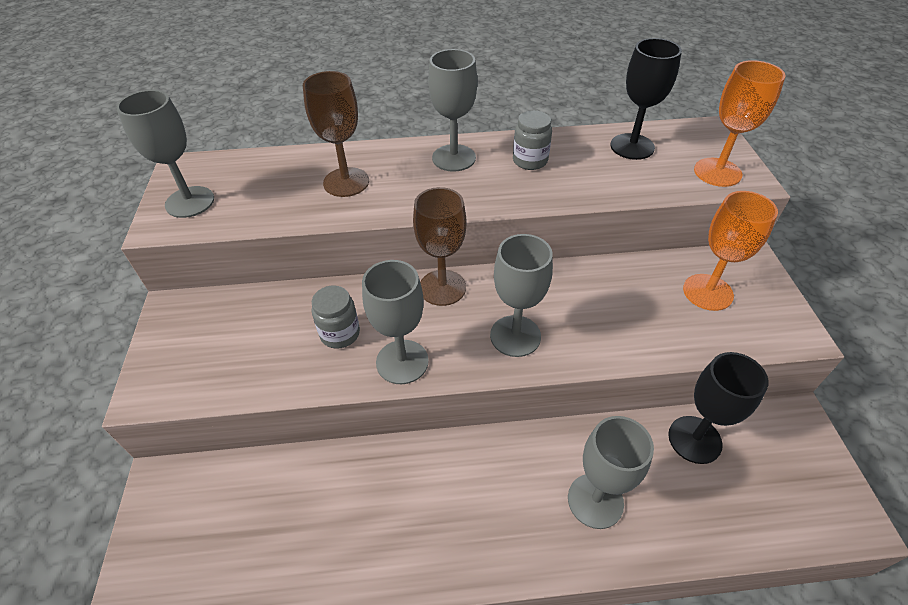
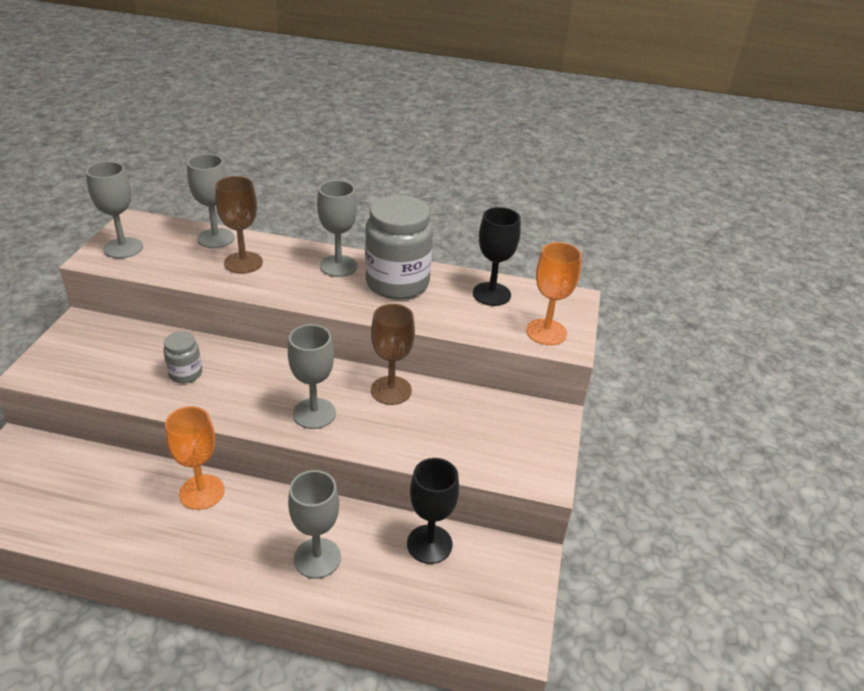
camera: 15 degrees right, 10 degrees down
(402, 362) = (217, 405): grey goblet -> grey goblet (216, 238)
(442, 287) = (283, 364): brown goblet -> brown goblet (391, 390)
(530, 161) = (397, 283): grey jar -> grey jar, size x2.08
(707, 292) = (495, 428): orange goblet -> orange goblet (202, 492)

